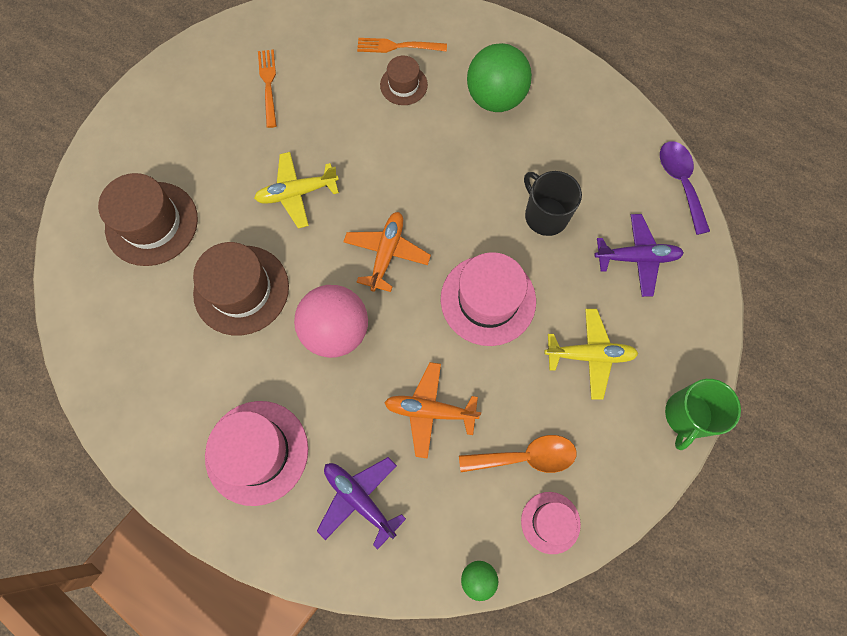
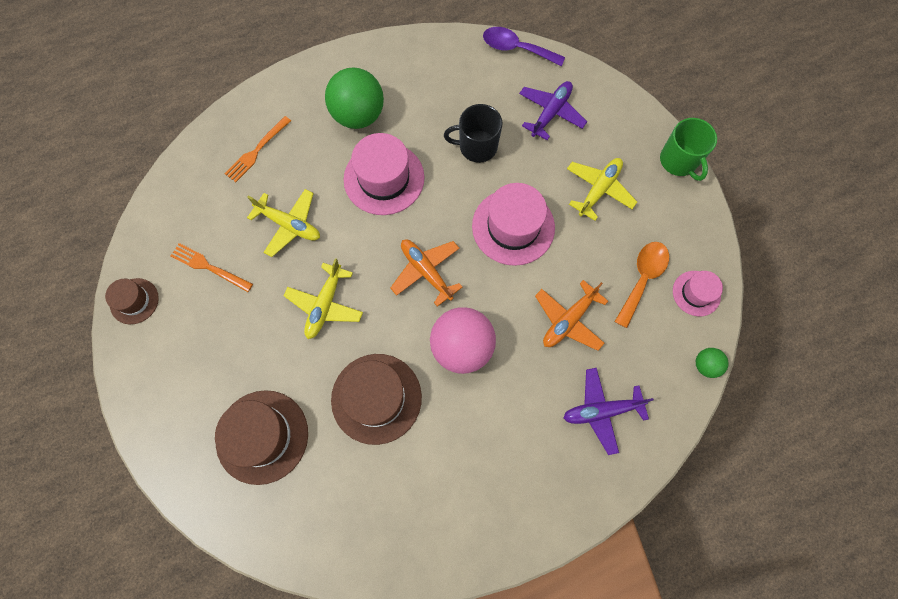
camera: 55 degrees left, 0 degrees up
(257, 452) = (518, 465): pink hat -> pink hat (384, 178)
(349, 117) = (289, 225): none -> yellow plane
(403, 85) = (294, 169): brown hat -> brown hat (134, 301)

